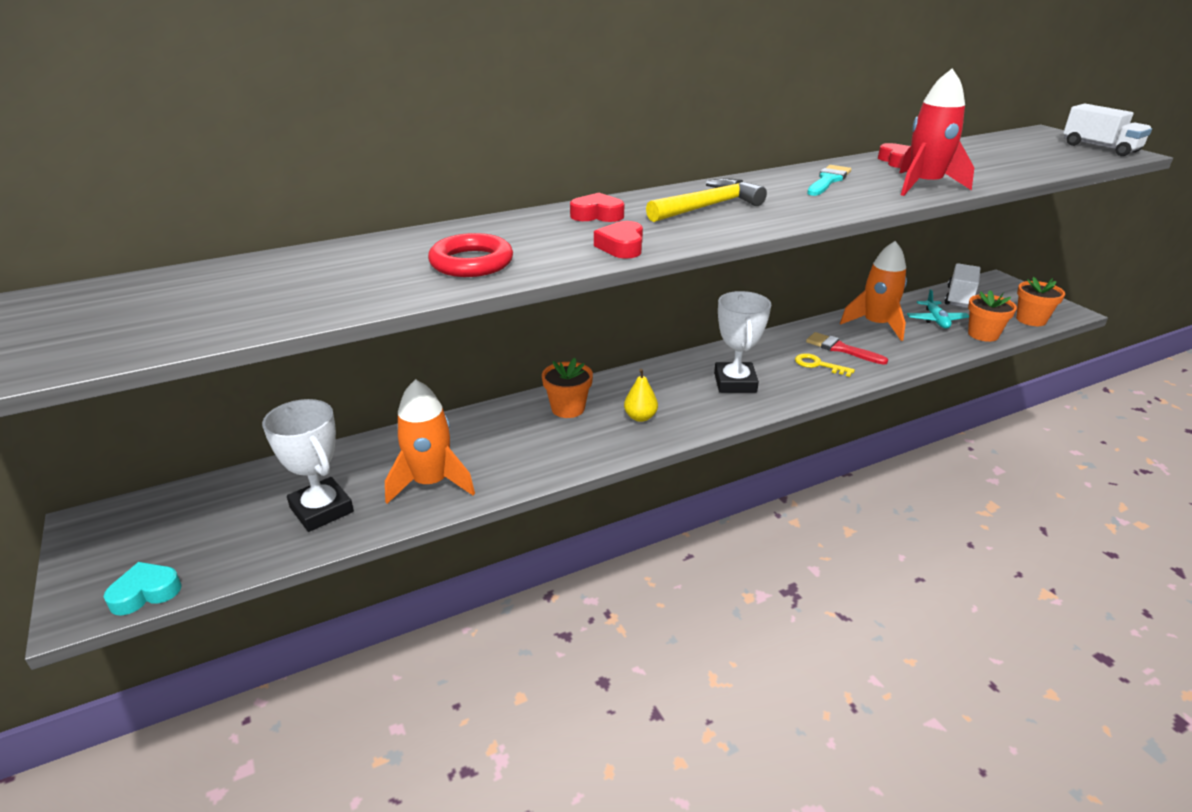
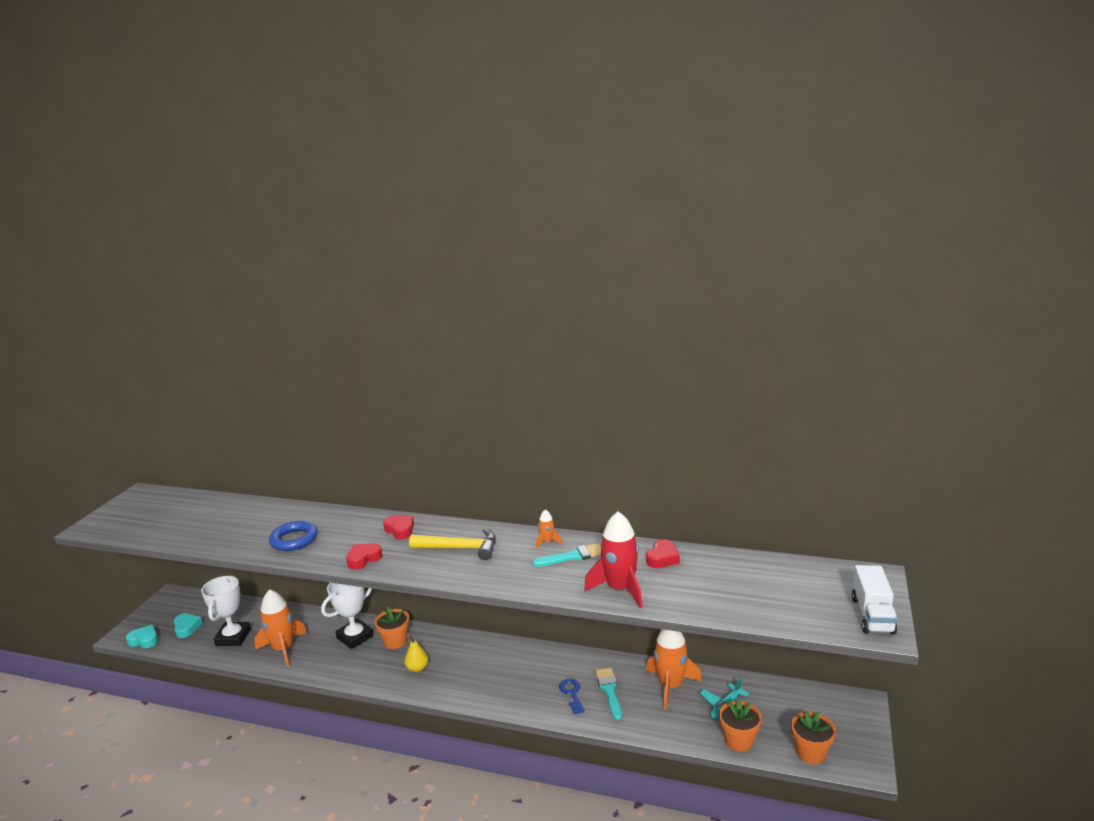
camera: 45 degrees right, 10 degrees down
(207, 540) = (187, 628): none -> turquoise heart
(471, 262) = (294, 540): red ring -> blue ring
(735, 383) = (501, 676): white trophy -> white trophy (355, 637)
(778, 179) = (547, 542): none -> orange rocket
(818, 365) = (572, 693): yellow key -> blue key
(841, 349) = (609, 690): red brush -> turquoise brush
(959, 298) = (788, 700): white truck -> none

